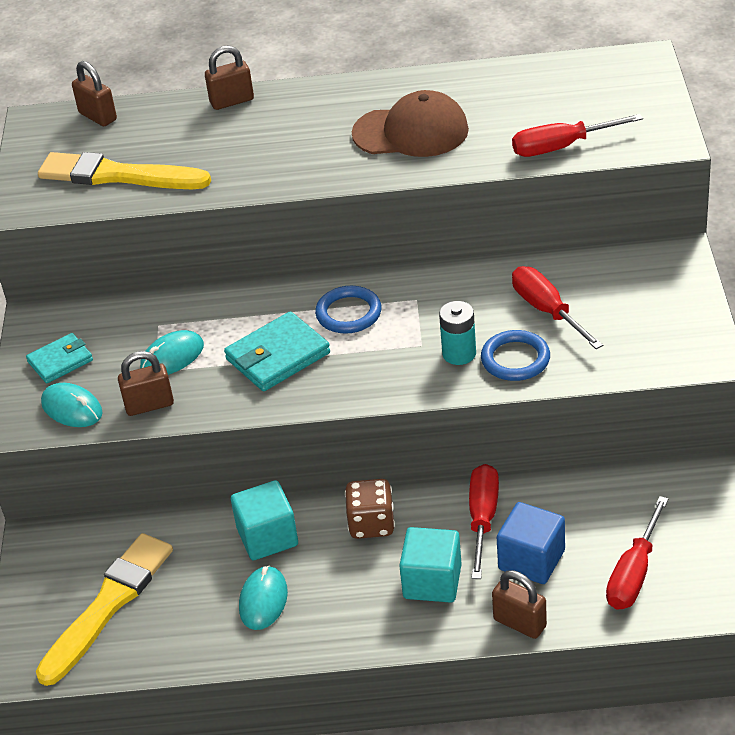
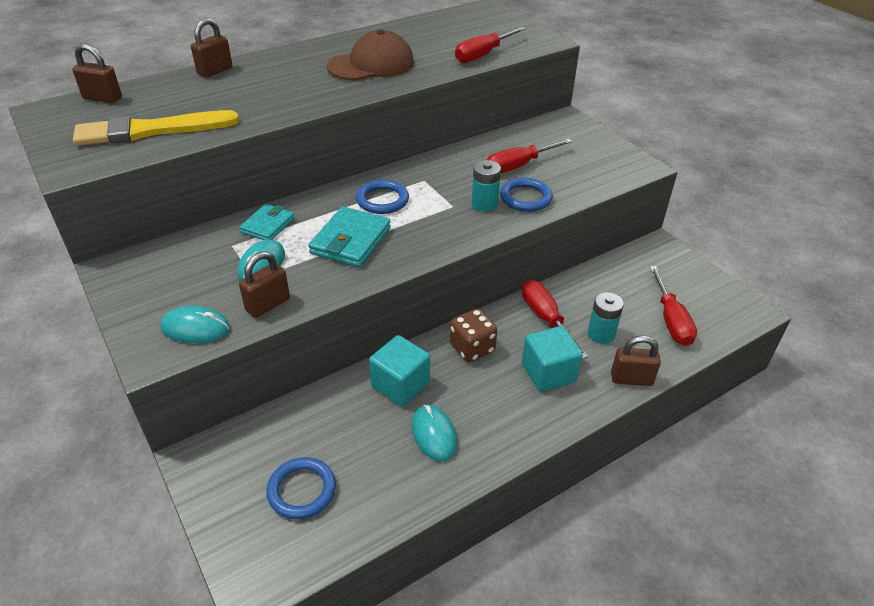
camera: 35 degrees left, 0 degrees up
(60, 361) = (159, 295): turquoise wallet -> turquoise wallet (268, 225)
(108, 605) = (302, 490): yellow brush -> blue ring
(531, 560) = (601, 334): blue cube -> turquoise battery
(547, 311) = (519, 165): red screwdriver -> red screwdriver turned 60 degrees counterclockwise

